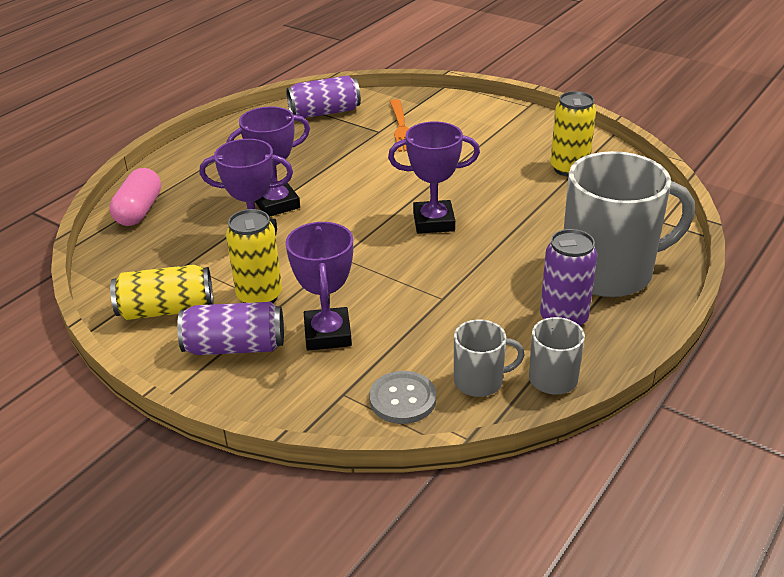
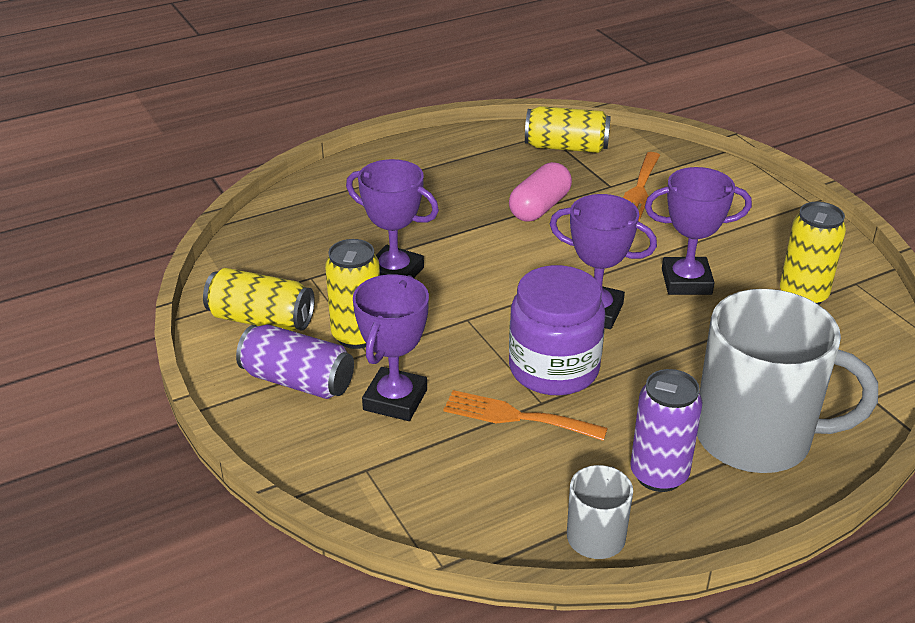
camera: 25 degrees right, 0 degrees up
(139, 211) = (305, 205): pink capsule -> pink capsule (539, 207)
(276, 204) = (443, 239): purple trophy -> purple trophy (686, 282)
(324, 112) = (566, 147): purple can -> yellow can
(402, 399) = (420, 498): grey button -> none
(431, 315) = (516, 416): none -> orange fork
(433, 271) = (554, 369): none -> purple jar
(480, 381) = (514, 509): grey mug -> none

